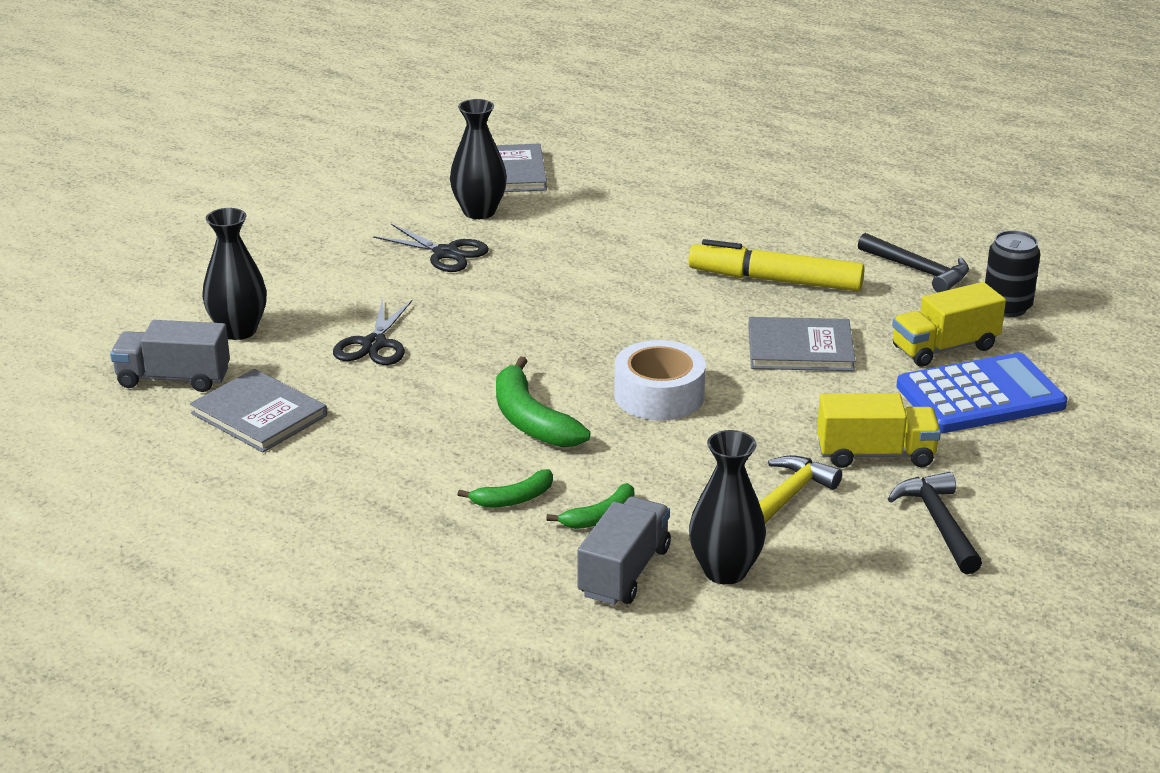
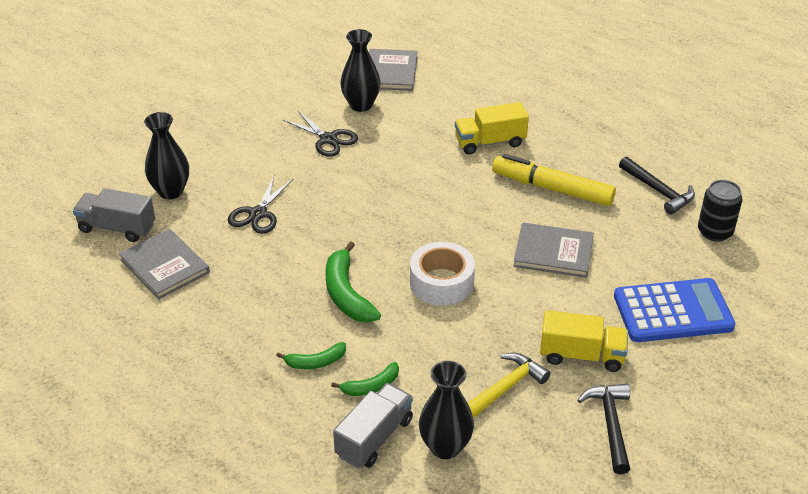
camera: 10 degrees right, 10 degrees up
(944, 348) = (658, 264): yellow truck -> yellow truck (490, 142)

